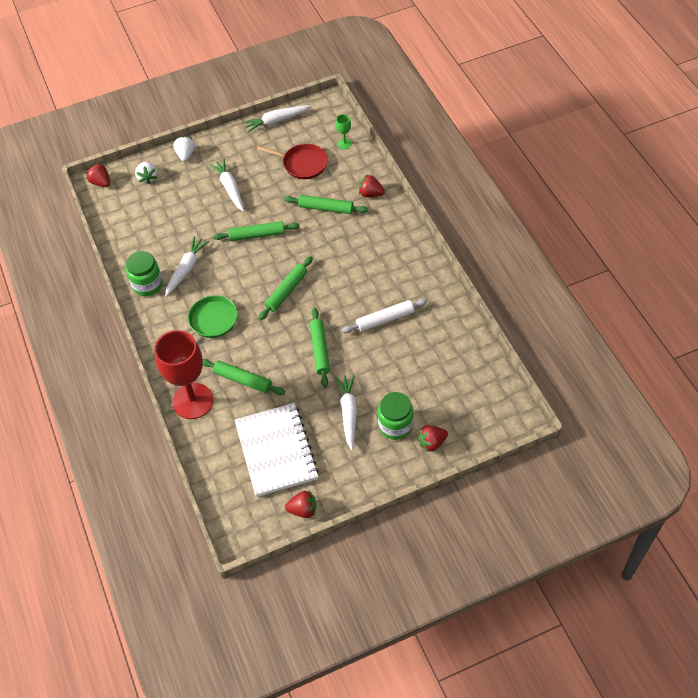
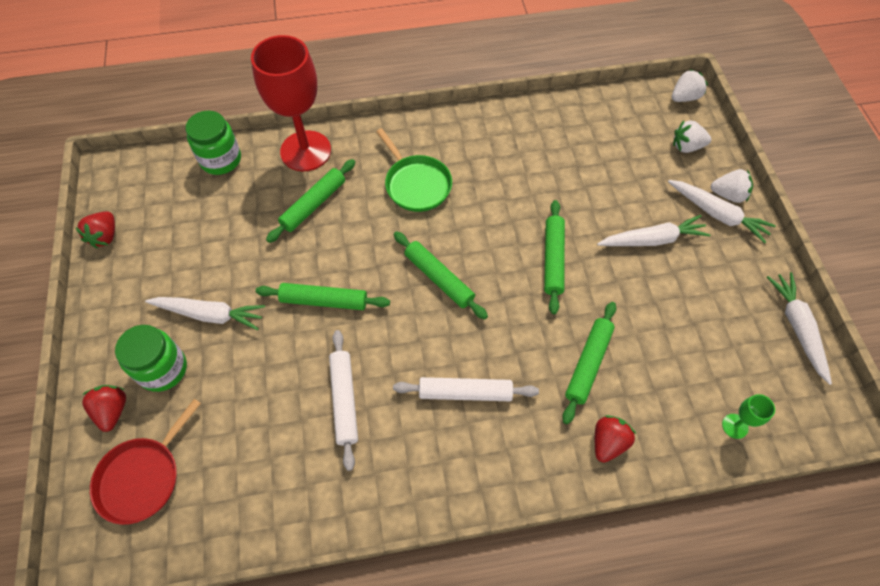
camera: 100 degrees right, 5 degrees up
(101, 182) = (684, 97): red strawberry -> white strawberry
(147, 284) = (497, 127): green jar -> green jar (221, 160)
(186, 269) = (511, 169): white carrot -> white carrot (717, 214)
(276, 451) = (197, 223): white notebook -> none
(302, 164) = (692, 349): red pan -> red pan (142, 477)
(361, 262) = (465, 392): none -> white rolling pin

